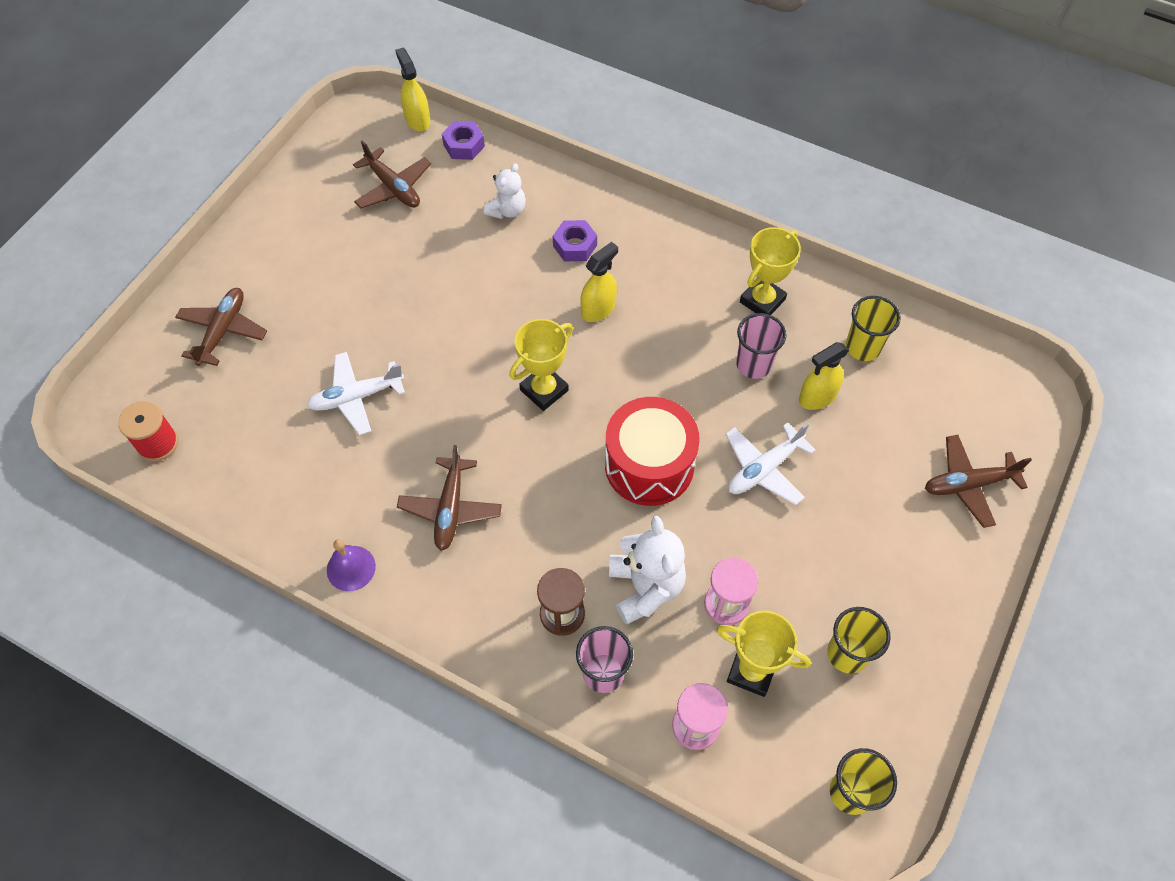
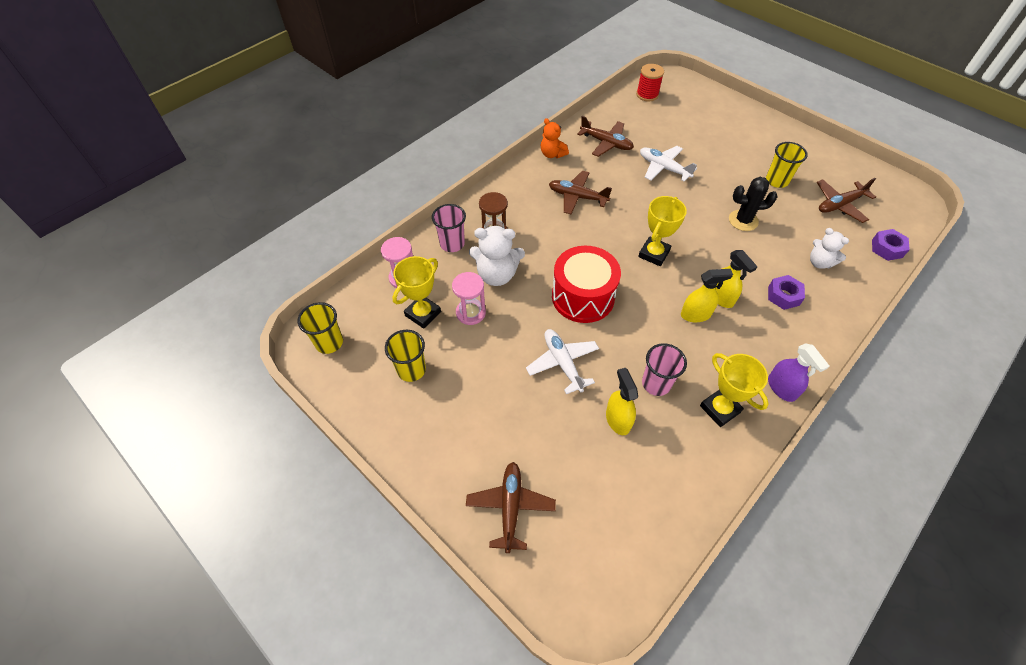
camera: 105 degrees right, 5 degrees down
(223, 331) = (719, 121): brown plane -> brown plane (606, 143)
(351, 568) = (552, 154): purple bell -> orange teddy bear
(356, 397) = (663, 168): white plane -> white plane turned 45 degrees counterclockwise
(417, 119) = (912, 226): yellow spray bottle -> yellow spray bottle (696, 314)
(450, 291) = (743, 220): none -> black cactus
(544, 390) = (654, 254): yellow trophy -> yellow trophy turned 60 degrees clockwise
(712, 246) = (781, 388): none -> purple spray bottle
(863, 347) = (662, 473): yellow cup -> yellow cup (776, 181)

